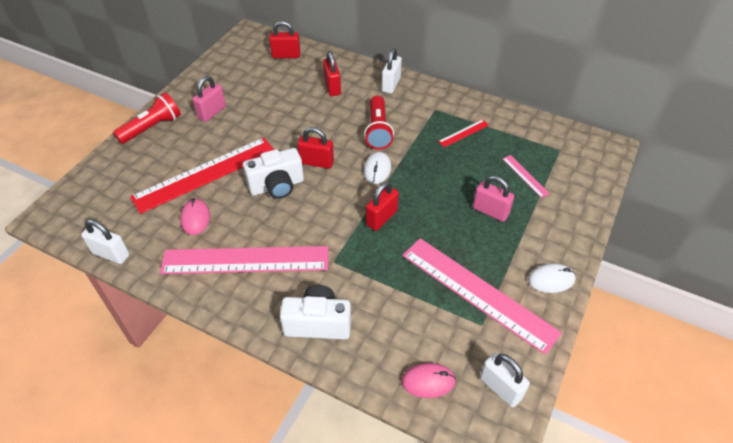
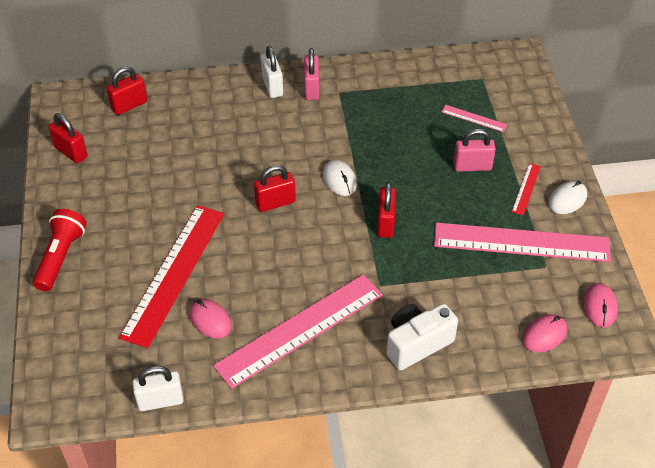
camera: 35 degrees left, 0 degrees up
(212, 112) = (112, 207): pink padlock -> pink padlock (311, 89)
(277, 186) = (259, 246): white camera -> none
(332, 87) = (215, 117): red padlock -> red padlock (71, 152)
(378, 130) = (304, 141): red flashlight -> none
(463, 133) = (386, 104): red ruler -> red ruler (526, 189)
(500, 388) = (599, 307): white padlock -> pink mouse

